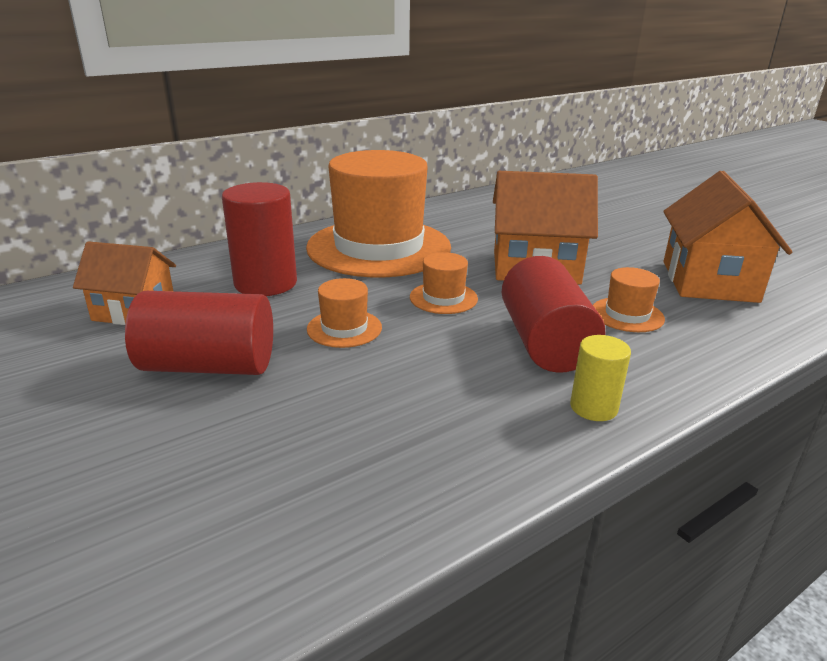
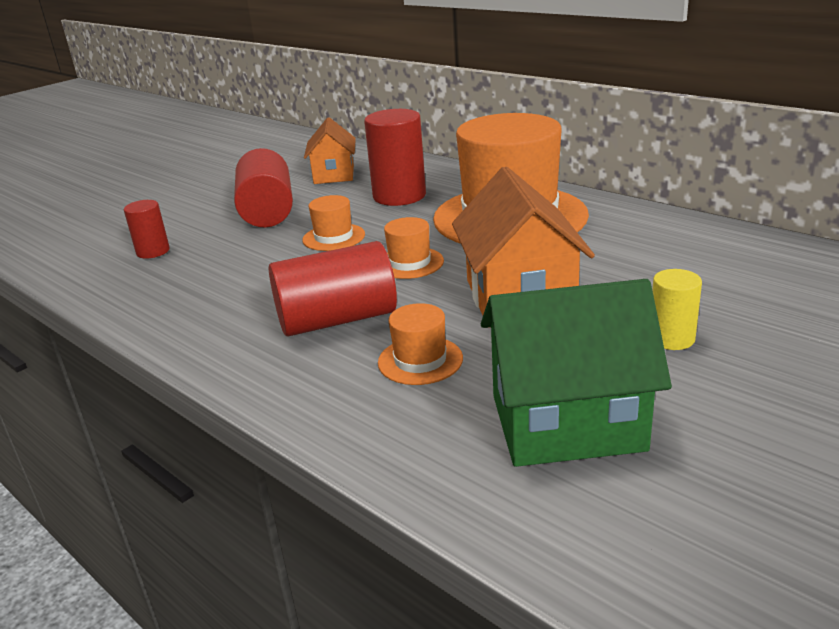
camera: 80 degrees right, 0 degrees up
(254, 475) = (153, 251): none -> red cylinder
(593, 407) = (229, 351): yellow cylinder -> yellow cylinder (671, 338)
(709, 281) = (567, 423): orange house -> green house

